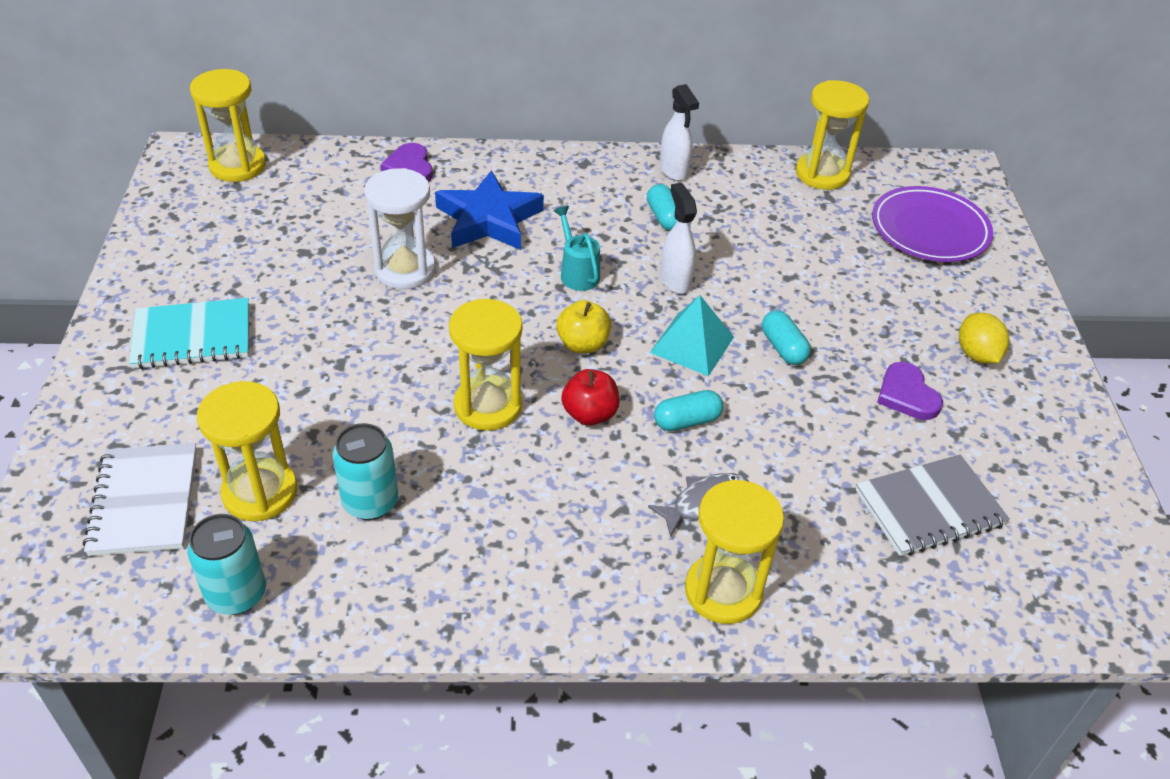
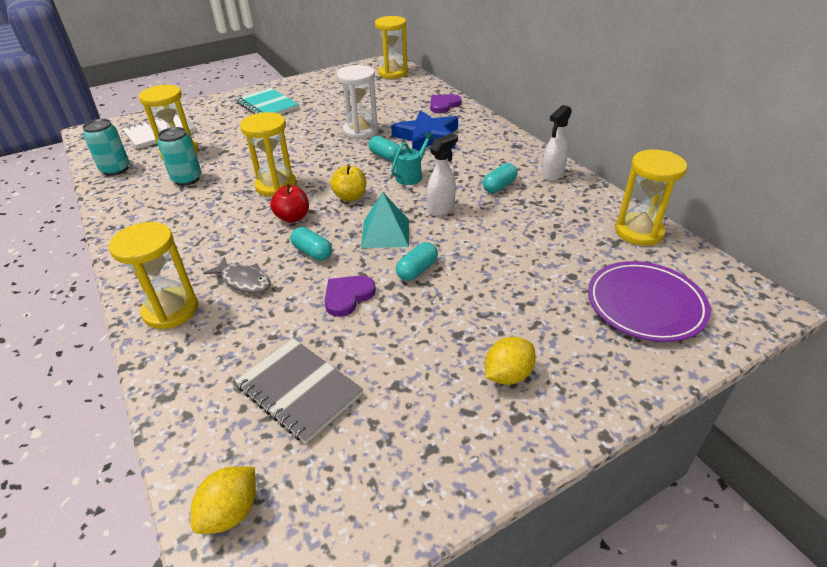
camera: 65 degrees right, 5 degrees down
(505, 275) = (385, 156): none -> turquoise capsule
(907, 395) = (419, 345): purple heart -> purple heart (348, 296)
(1065, 604) = (231, 512): none -> yellow lemon

